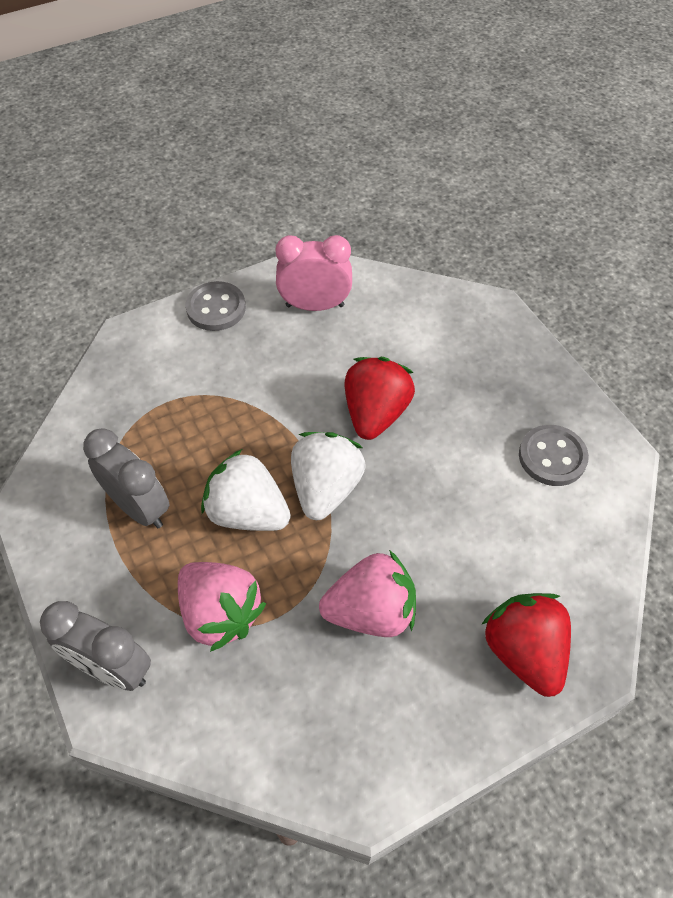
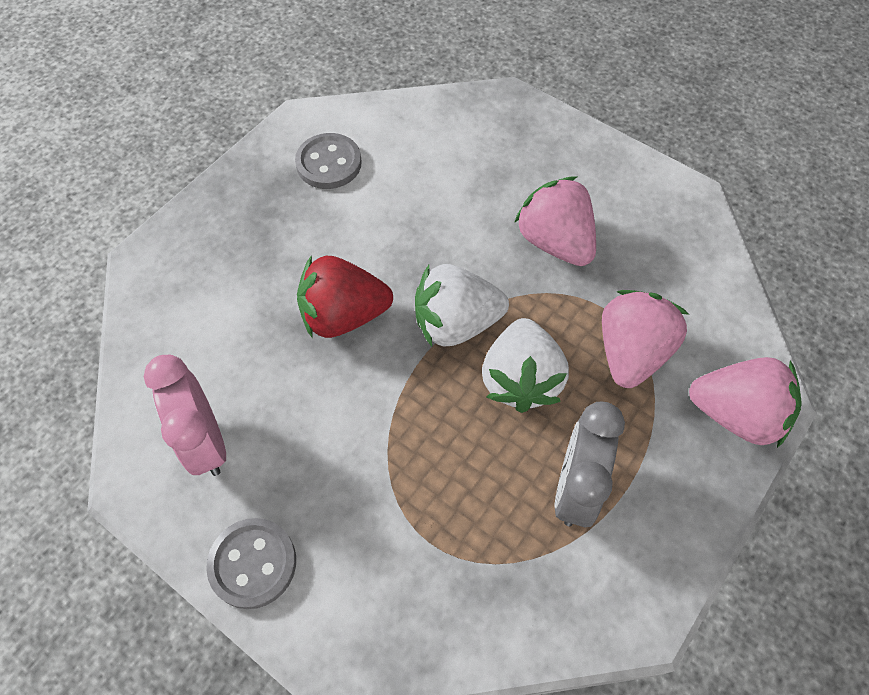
camera: 115 degrees left, 5 degrees up
(112, 668) = (736, 414): grey clock -> pink strawberry
(524, 651) = (524, 137): red strawberry -> none

